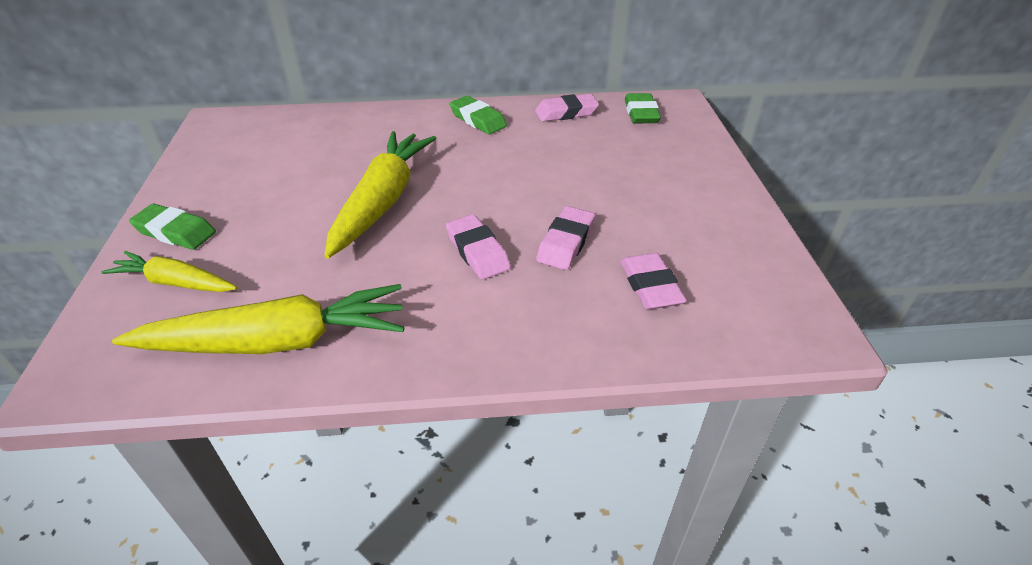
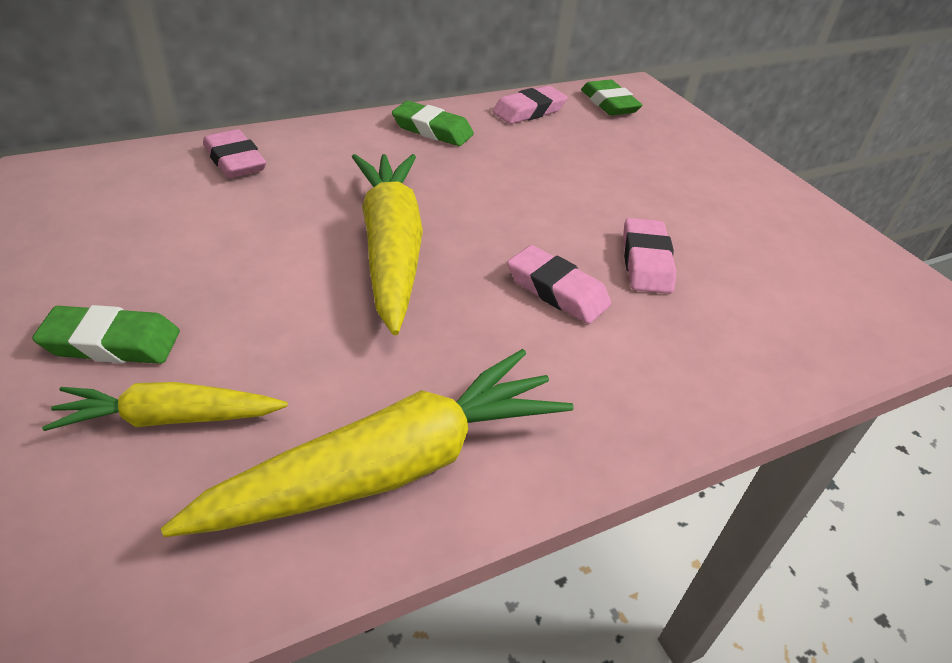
camera: 25 degrees left, 0 degrees up
(650, 286) = (769, 294): pink eraser -> pink eraser (235, 160)

